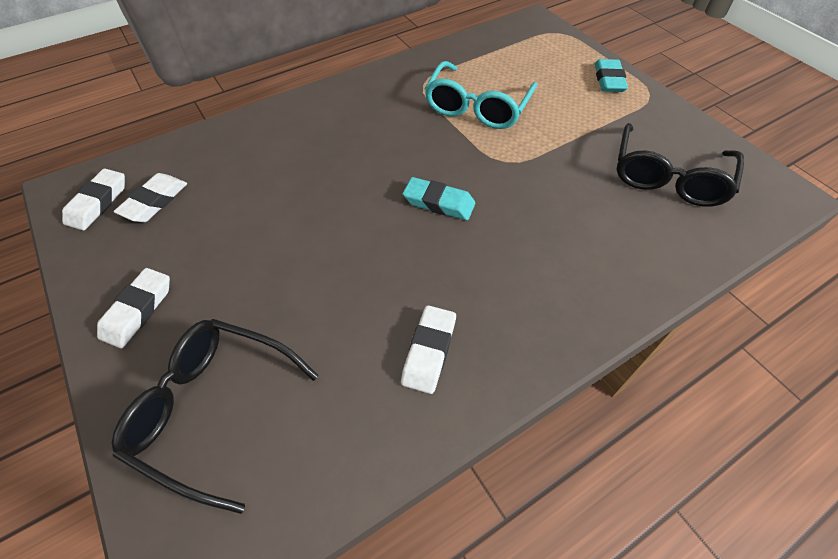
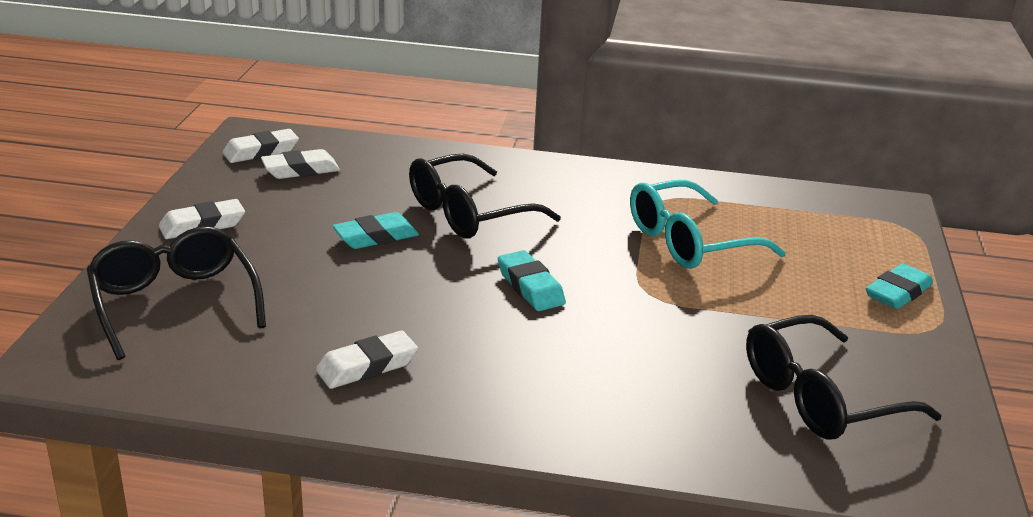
camera: 40 degrees right, 25 degrees down
(290, 228) = (376, 237): none -> turquoise eraser
(326, 166) = (468, 213): none -> black glasses

